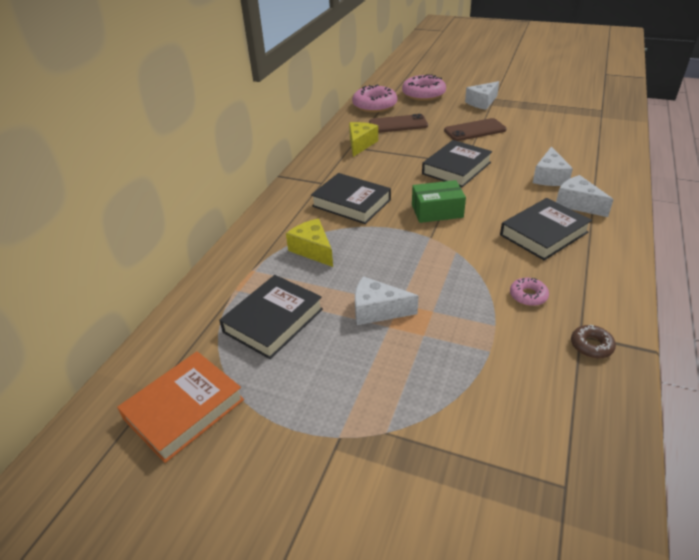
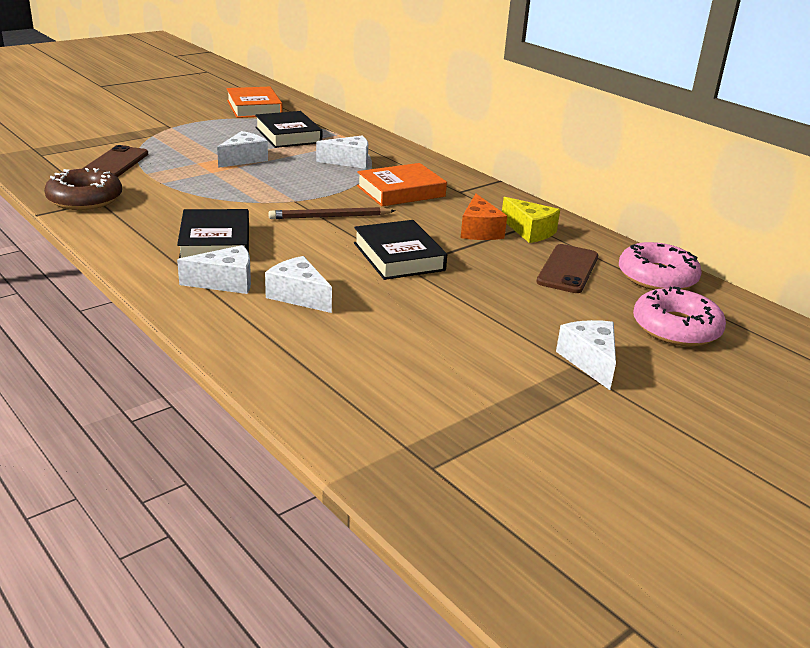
camera: 115 degrees right, 10 degrees down
(312, 250) = (349, 161): yellow cheese -> white cheese
(351, 203) = (400, 191): black book -> orange book
(382, 157) = (479, 231): none -> orange cheese
(437, 211) = (329, 217): green box -> brown pencil
(474, 130) = (488, 309): brown phone -> brown phone (115, 163)
(528, 295) = (163, 203): pink donut -> none
(591, 346) = (85, 199): brown donut -> brown donut, size x2.00

